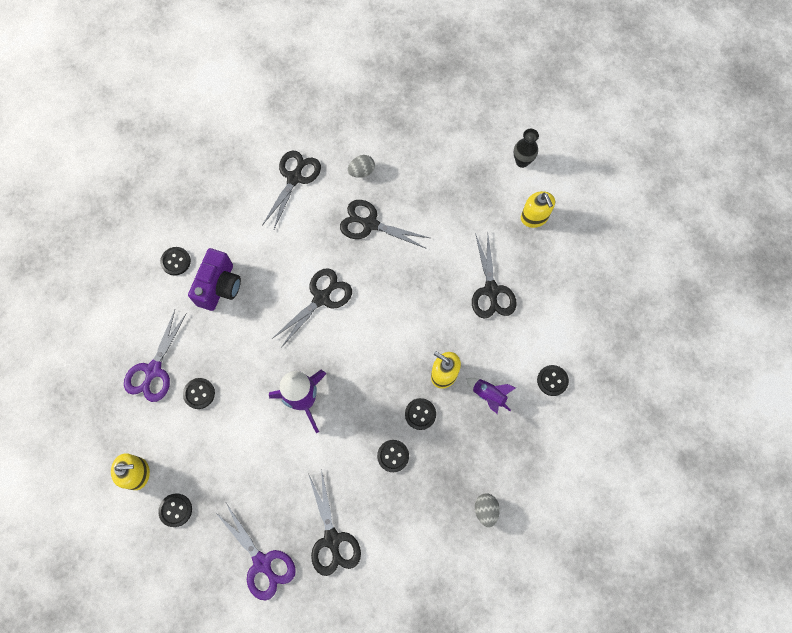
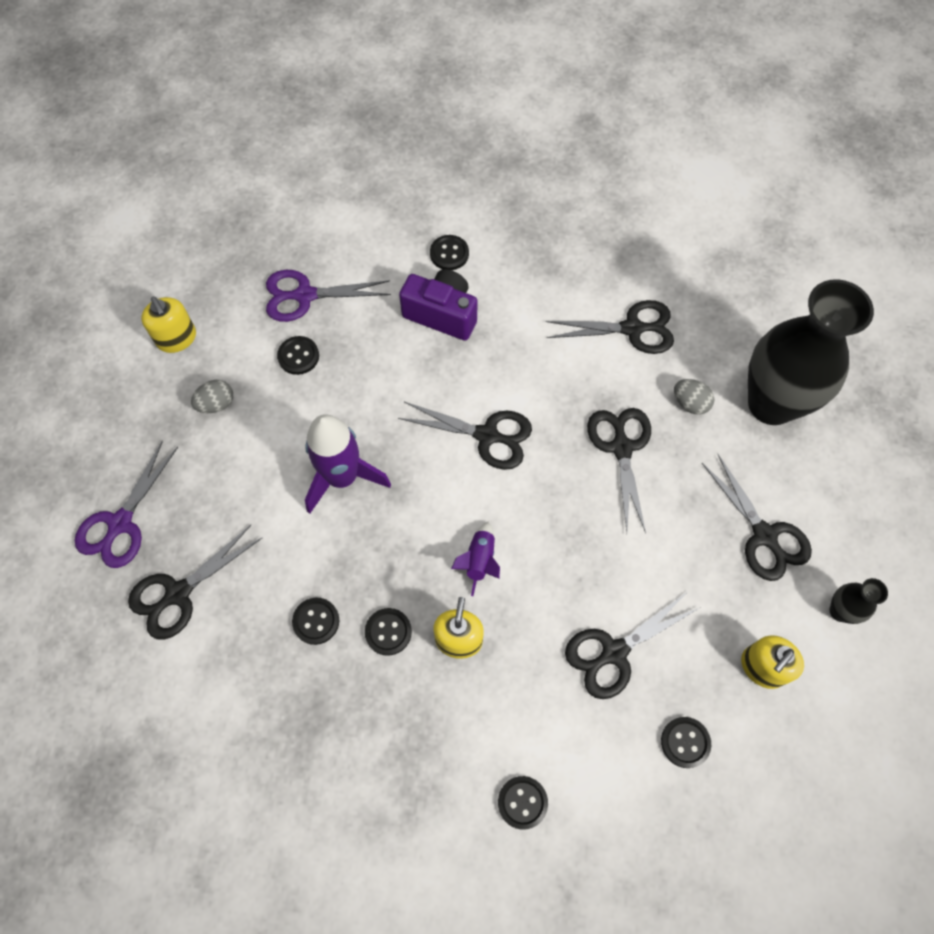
camera: 65 degrees right, 5 degrees down
(175, 510) = (149, 398): black button -> black button (685, 742)
(219, 286) = (442, 314): purple camera -> purple camera turned 150 degrees counterclockwise
(385, 128) = (771, 403): none -> black vase
(462, 176) = (764, 535): none -> black scissors
(485, 510) = (291, 782): grey egg -> grey egg (216, 404)
(488, 395) = (457, 716): purple rocket -> purple rocket (479, 560)

